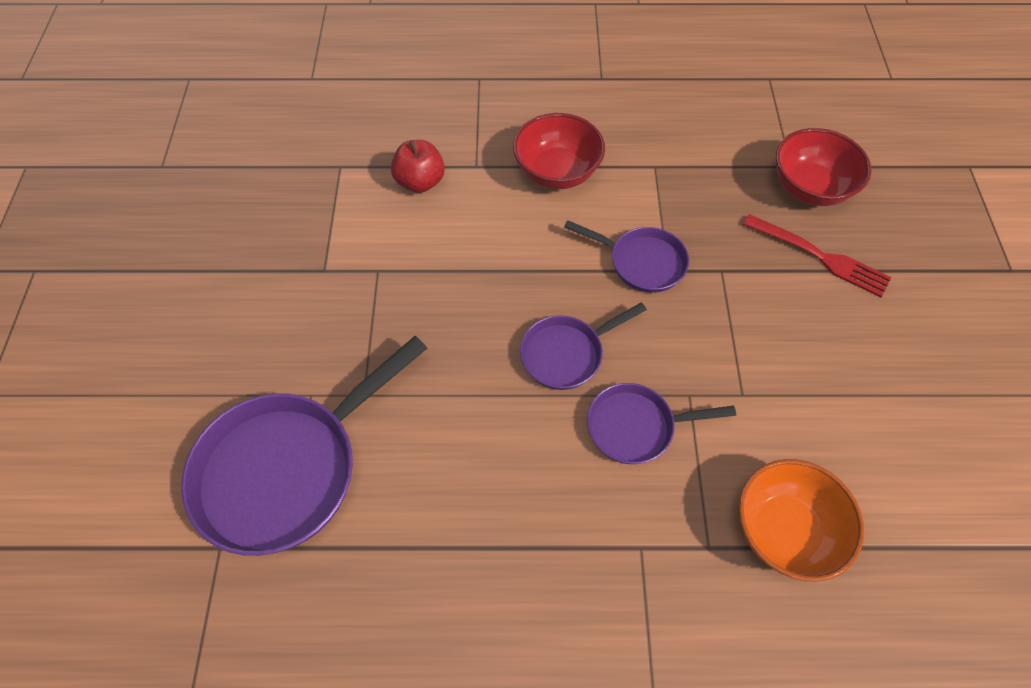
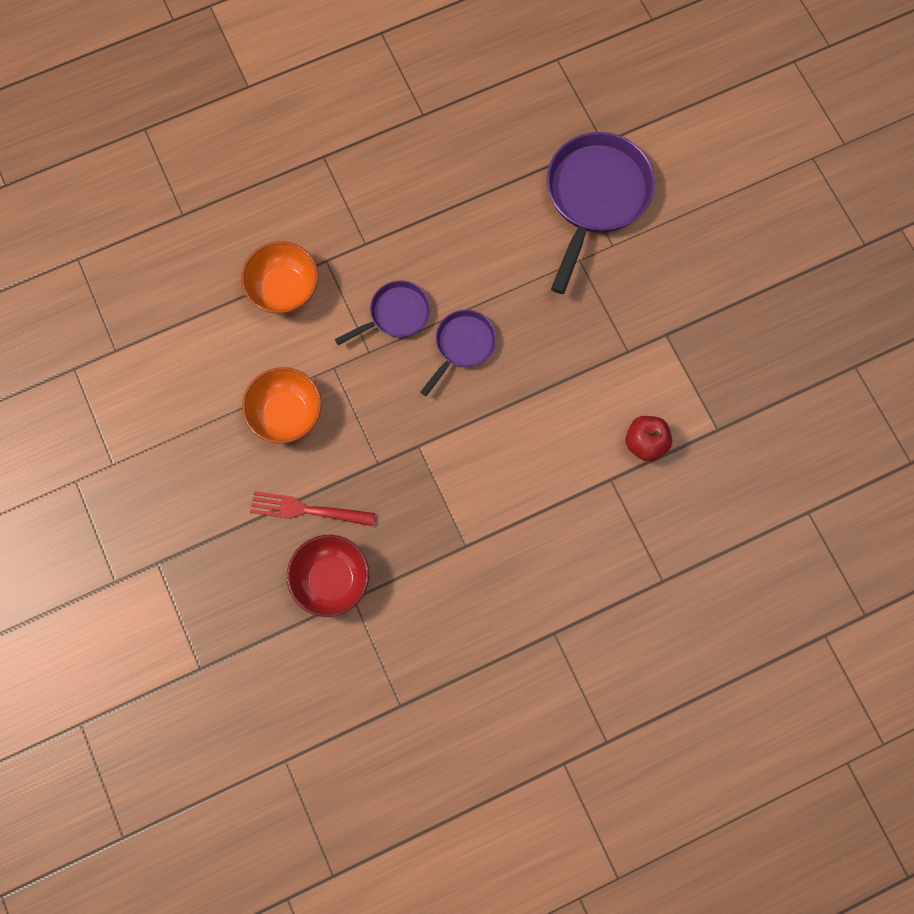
camera: 155 degrees right, 15 degrees up
(557, 172) = (542, 502): red bowl -> none
(642, 262) = (440, 444): purple pan -> none
(821, 364) = (286, 414): none -> orange bowl

